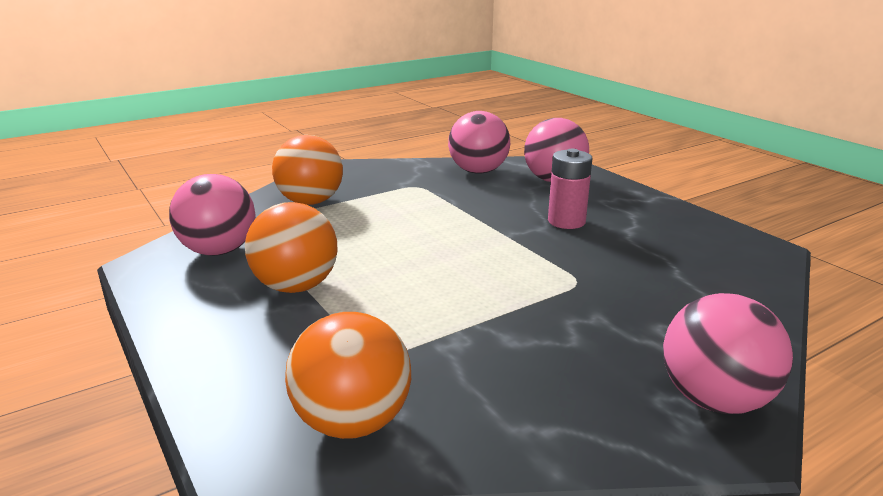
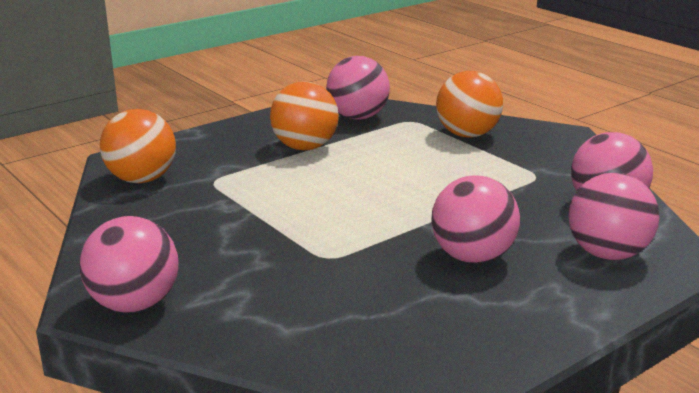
camera: 85 degrees right, 0 degrees up
(566, 221) = (472, 257): pink battery -> pink ball

